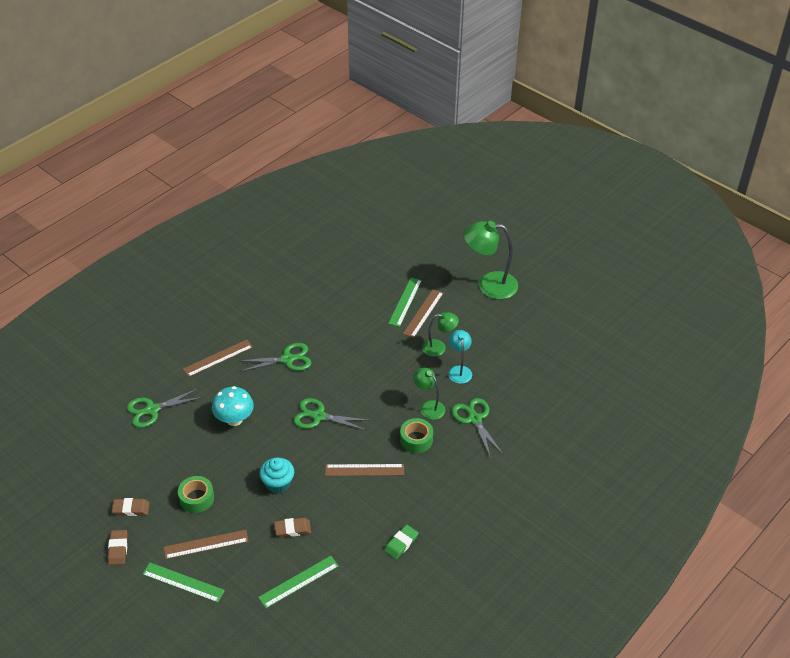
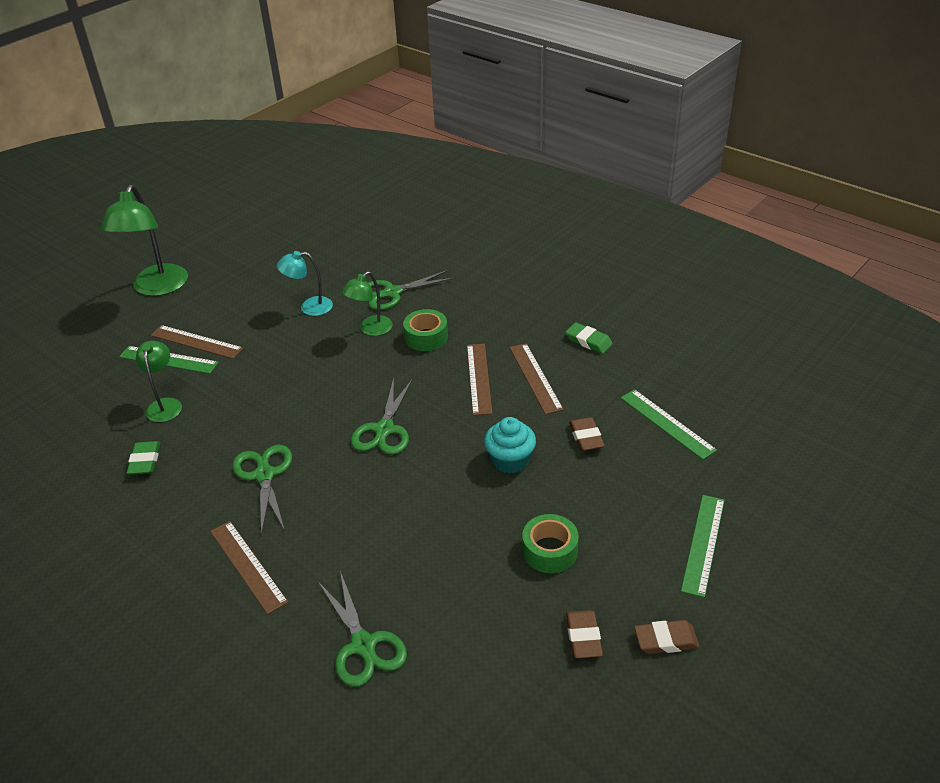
camera: 90 degrees left, 5 degrees down
(206, 544) = (631, 527): brown ruler -> brown ruler (535, 378)
(234, 419) = (388, 525): turquoise mushroom -> none
(309, 304) = (145, 461): none -> green eraser
(439, 347) = (266, 325): green lamp -> green lamp (165, 405)

